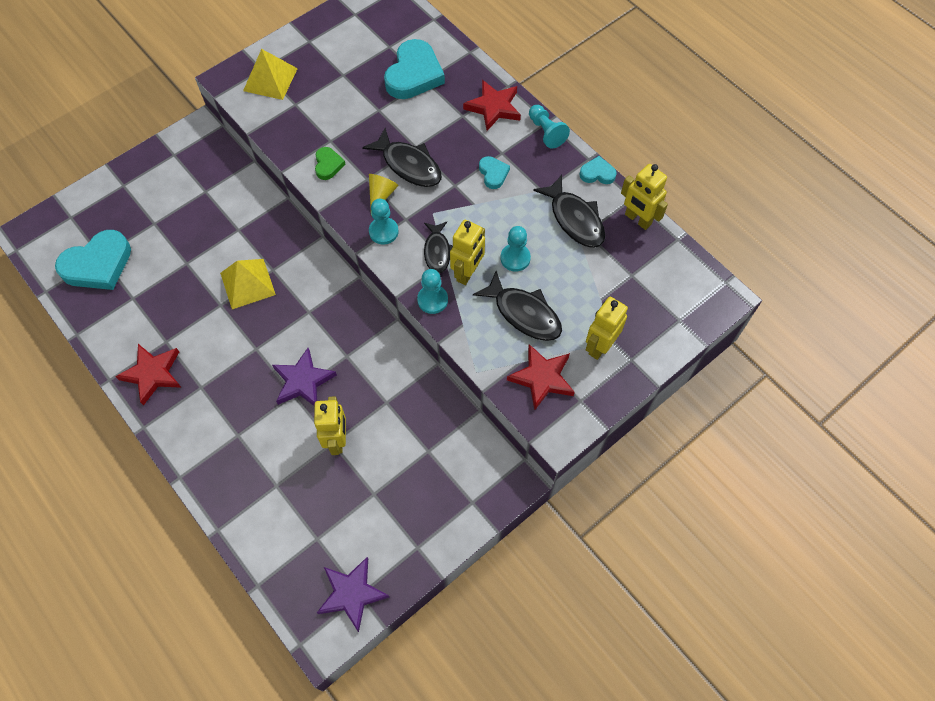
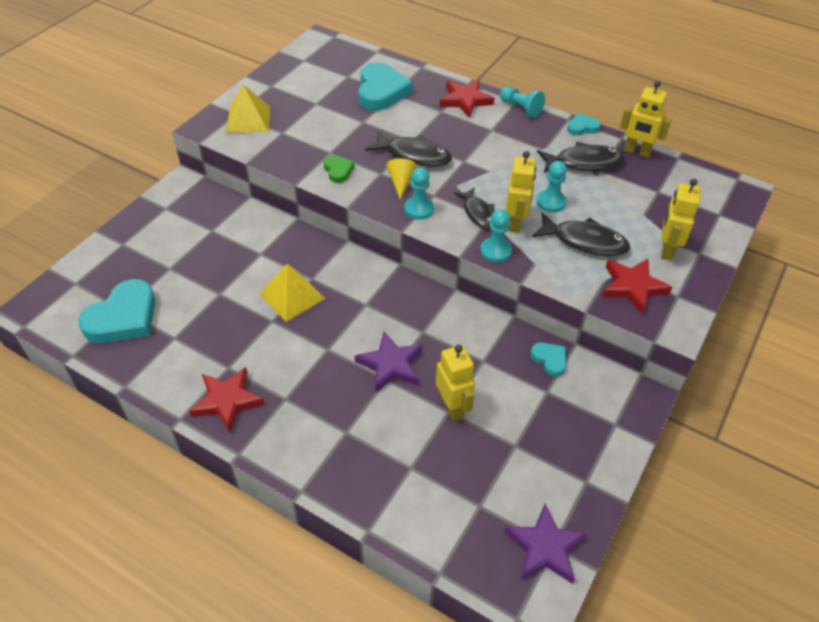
camera: 20 degrees left, 15 degrees down
(493, 174) = (493, 146): turquoise heart -> turquoise heart (549, 360)
(575, 219) = (584, 163): black fish -> black fish turned 45 degrees counterclockwise

